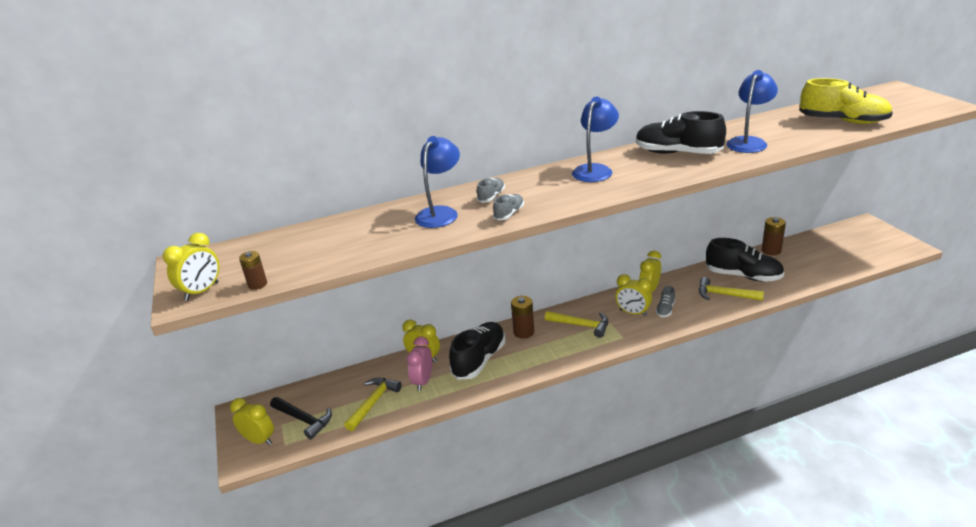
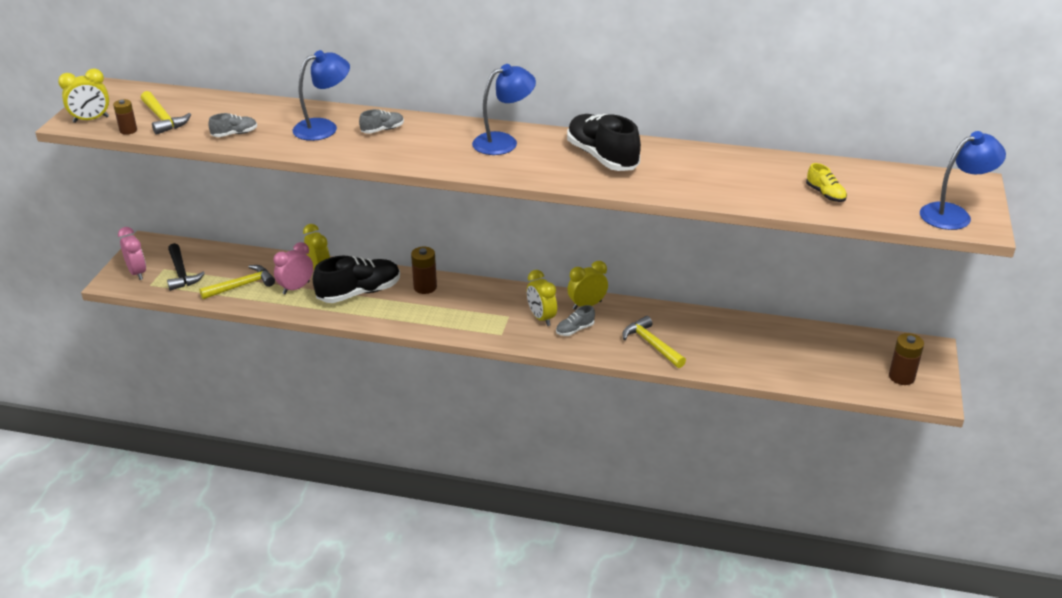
camera: 30 degrees right, 5 degrees up
(259, 440) = (137, 273): yellow clock -> pink clock
(509, 214) = (369, 152): grey shoe -> grey shoe (234, 134)
(581, 325) = (480, 306): yellow hammer -> yellow hammer (163, 119)
(743, 276) = (699, 336): black shoe -> none
(749, 142) = (687, 175): blue lamp -> blue lamp (953, 214)
(771, 250) = (771, 326): brown battery -> brown battery (901, 377)
(843, 121) = (825, 194): yellow shoe -> yellow shoe, size x0.48

